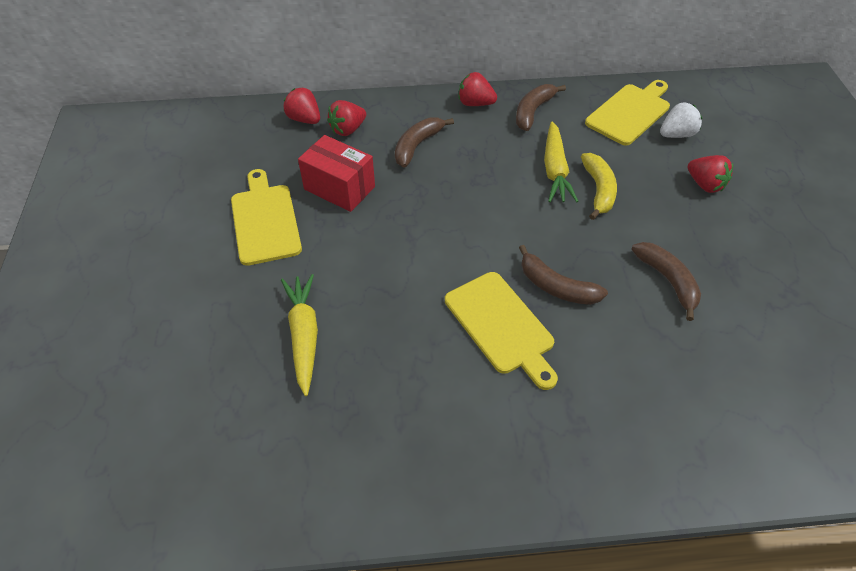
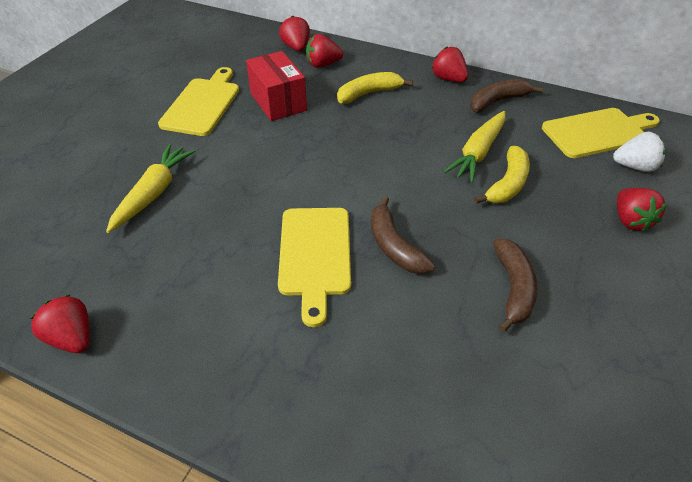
camera: 30 degrees right, 5 degrees down
(360, 507) = (72, 338): none -> red strawberry
(417, 146) = (369, 93): brown banana -> yellow banana

